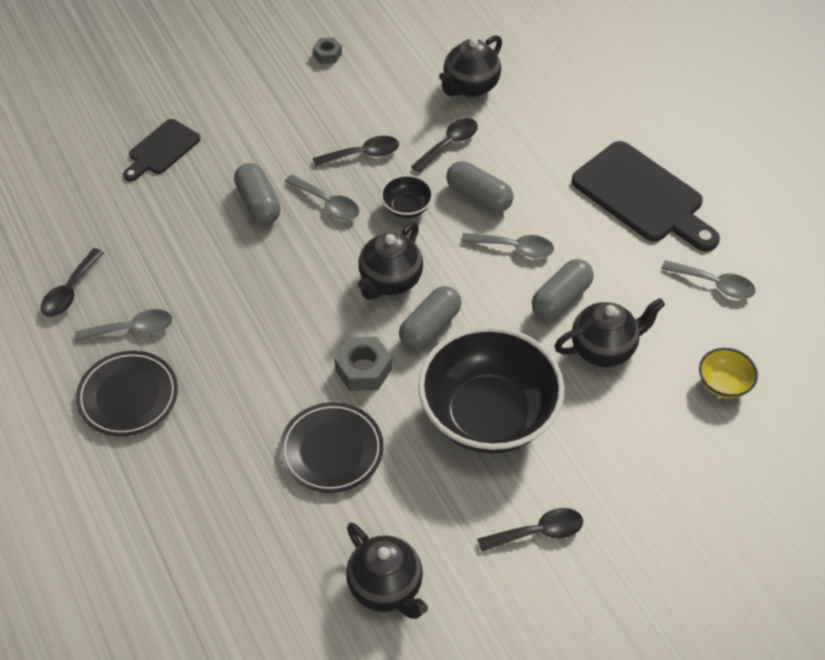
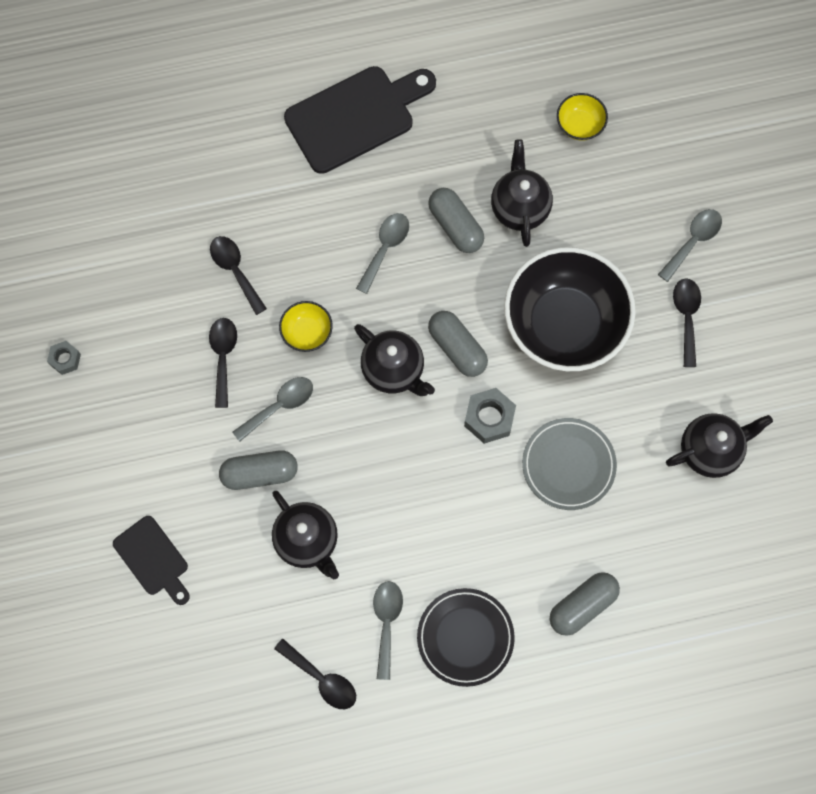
camera: 75 degrees left, 20 degrees up
(332, 450) = (568, 465): black plate -> grey plate
(406, 208) = (307, 332): black bowl -> yellow bowl
(470, 87) = (161, 229): black teapot -> black teapot (307, 541)
(478, 197) = (313, 262): grey capsule -> grey capsule (582, 606)
(714, 284) = (474, 93): grey spoon -> grey spoon (693, 241)

